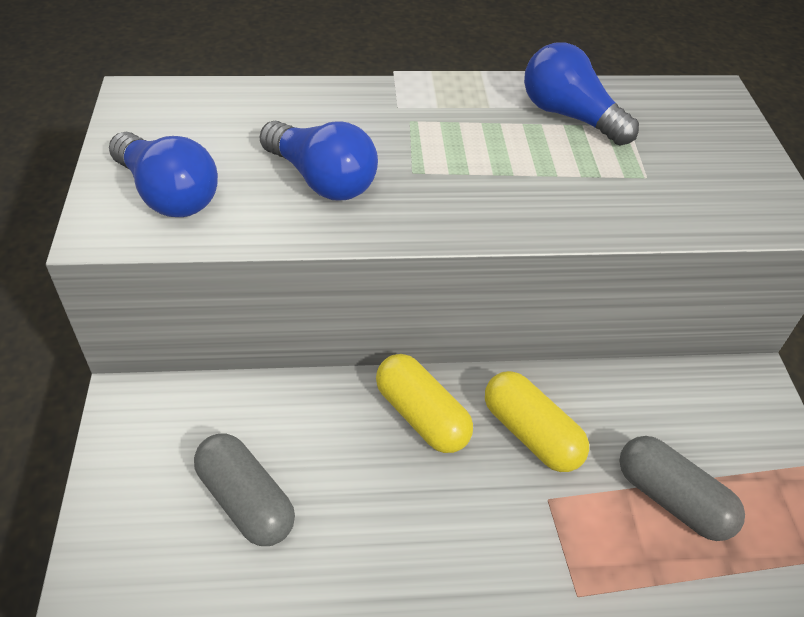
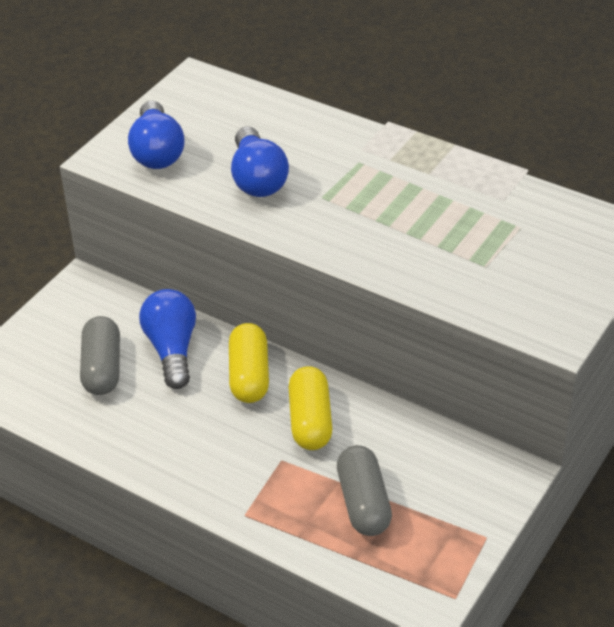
camera: 40 degrees right, 5 degrees down
(569, 116) = (482, 202): blue light bulb -> blue light bulb (172, 349)

